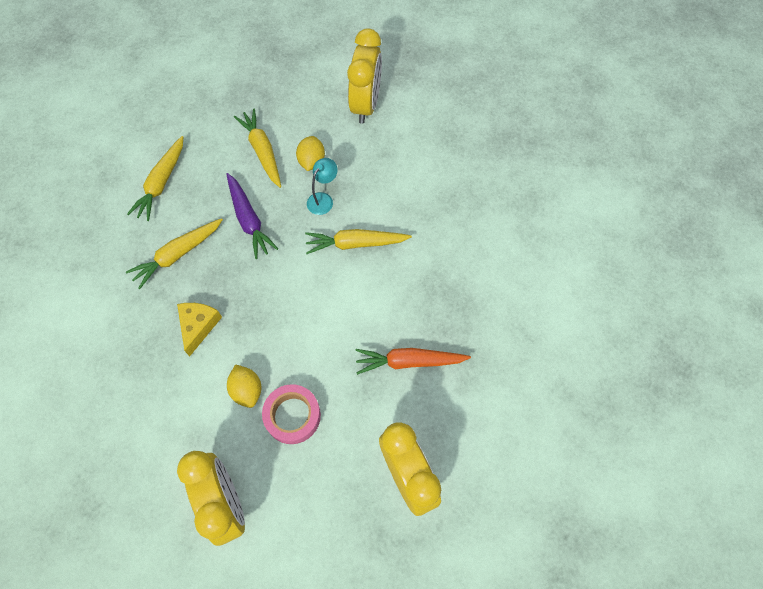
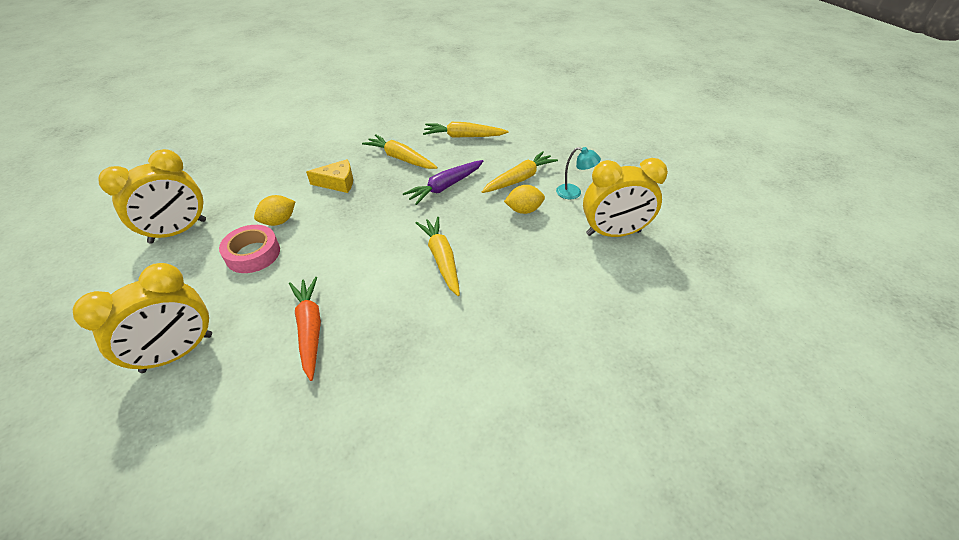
camera: 75 degrees right, 20 degrees down
(323, 199) = (484, 226): turquoise lamp -> turquoise lamp (574, 193)

